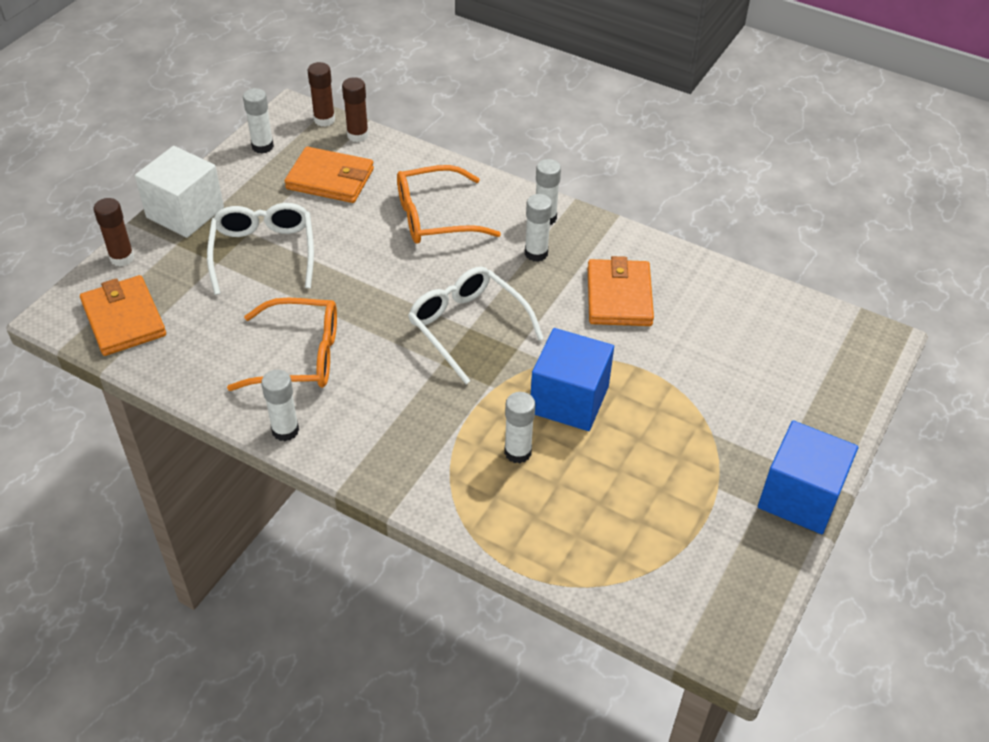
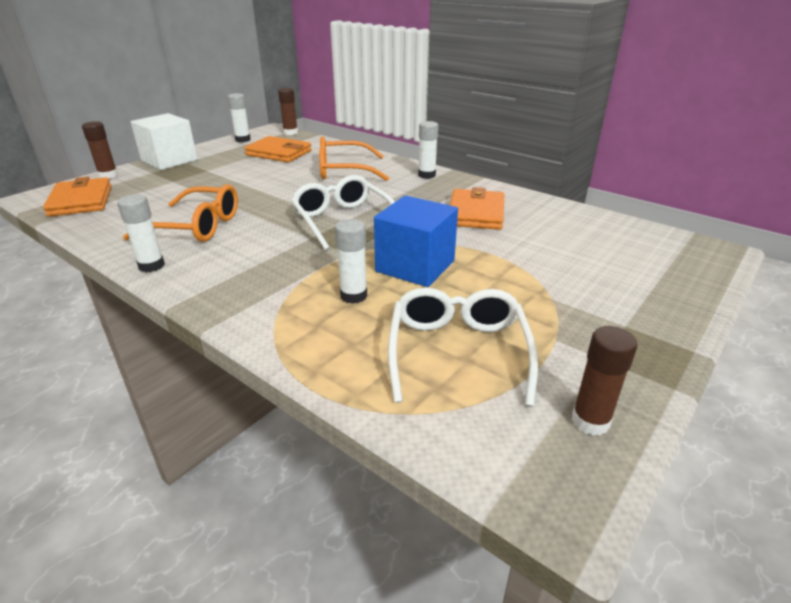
camera: 10 degrees right, 15 degrees down
(263, 253) = (209, 179): white glasses -> white glasses (458, 352)
(357, 135) = (309, 139): brown glue stick -> brown glue stick (590, 421)
(536, 253) = (414, 189): white glue stick -> none
(800, 497) = (650, 354): blue cube -> none

